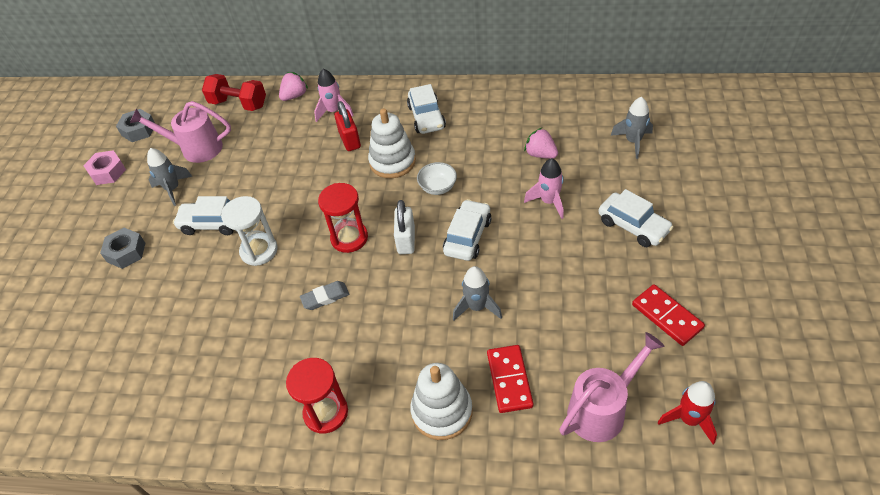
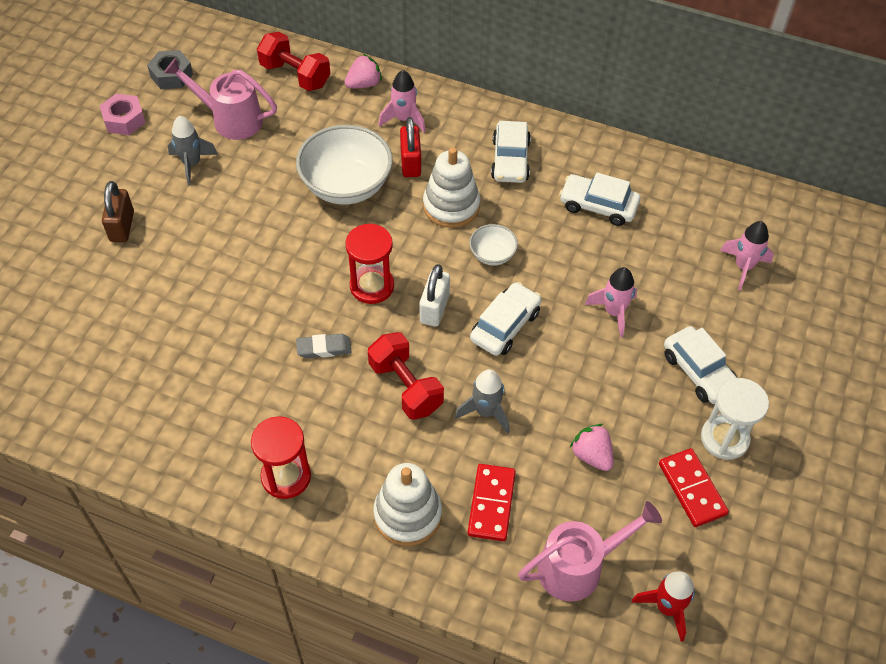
camera: 10 degrees right, 5 degrees up
(126, 252) = (122, 226): grey nut -> brown padlock
(212, 223) = (225, 220): white car -> white car (598, 206)
(259, 251) = (267, 270): white hourglass -> white hourglass (724, 438)
(304, 170) = (346, 185): none -> white bowl
(404, 307) = (406, 387): none -> red dumbbell
(540, 154) = (627, 249): pink strawberry -> pink strawberry (592, 455)
(633, 142) = (743, 267): grey rocket -> pink rocket

